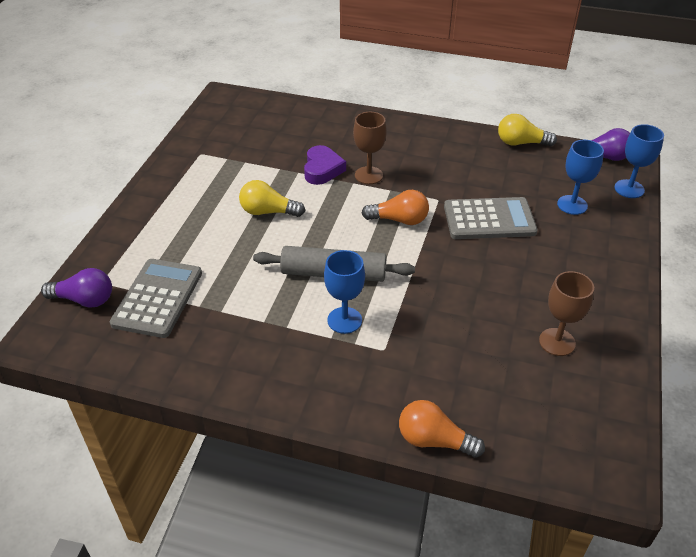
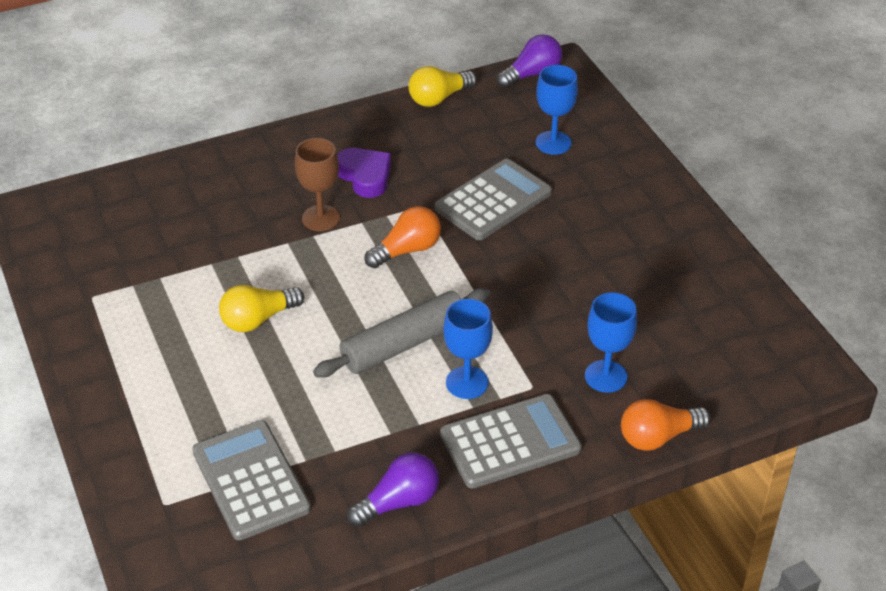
camera: 40 degrees left, 0 degrees up
(84, 300) = (169, 534): purple light bulb -> purple light bulb (398, 502)
(322, 169) = (262, 238): purple heart -> purple heart (365, 176)
(328, 375) = (510, 442): none -> grey calculator
(557, 342) = (668, 287): brown goblet -> none
(629, 189) = (587, 98): blue goblet -> blue goblet (605, 376)

